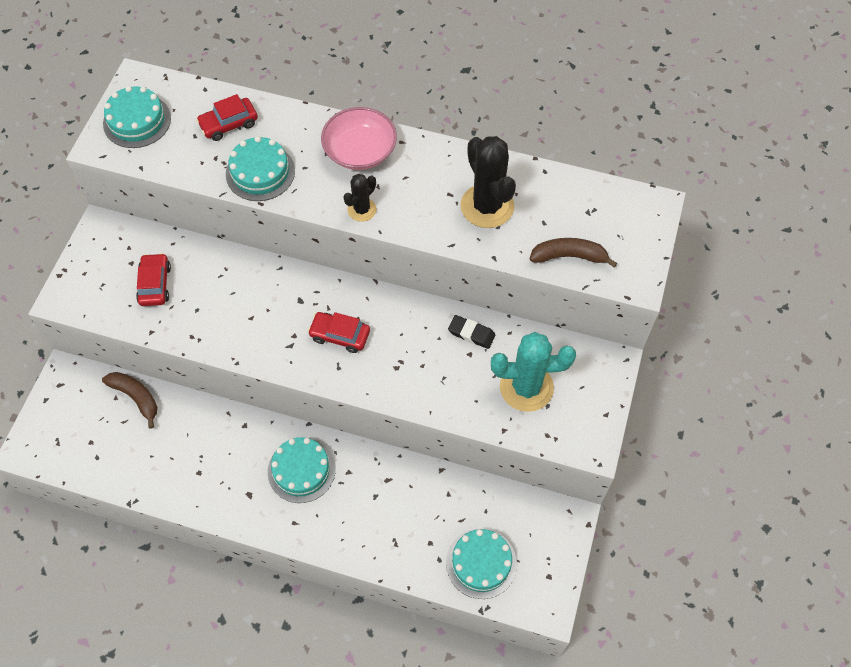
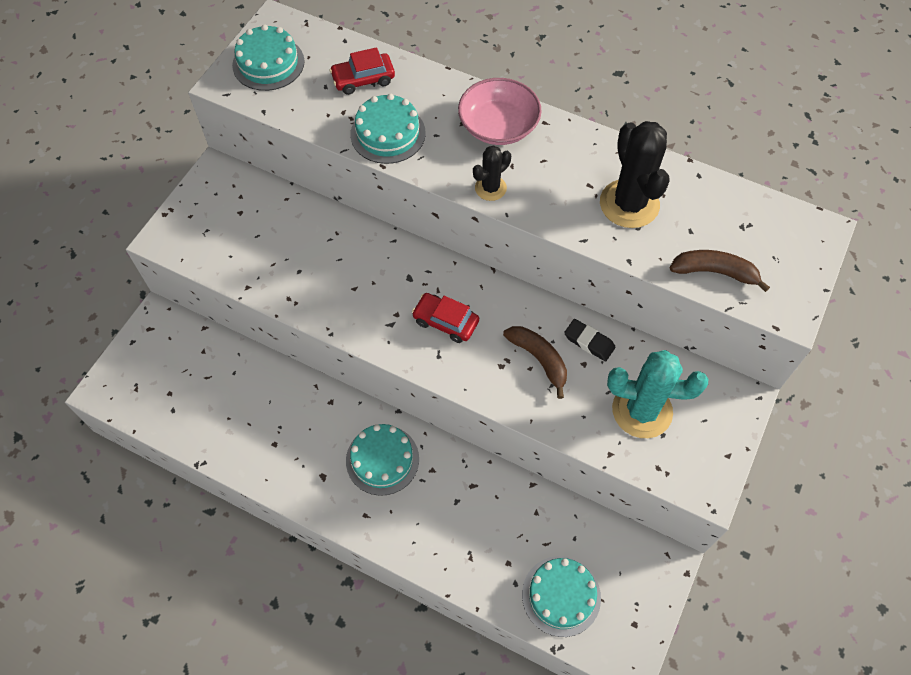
camera: 10 degrees right, 0 degrees up
(136, 397) = (224, 354): brown banana -> brown banana (539, 359)
(155, 284) = (260, 238): red car -> none

